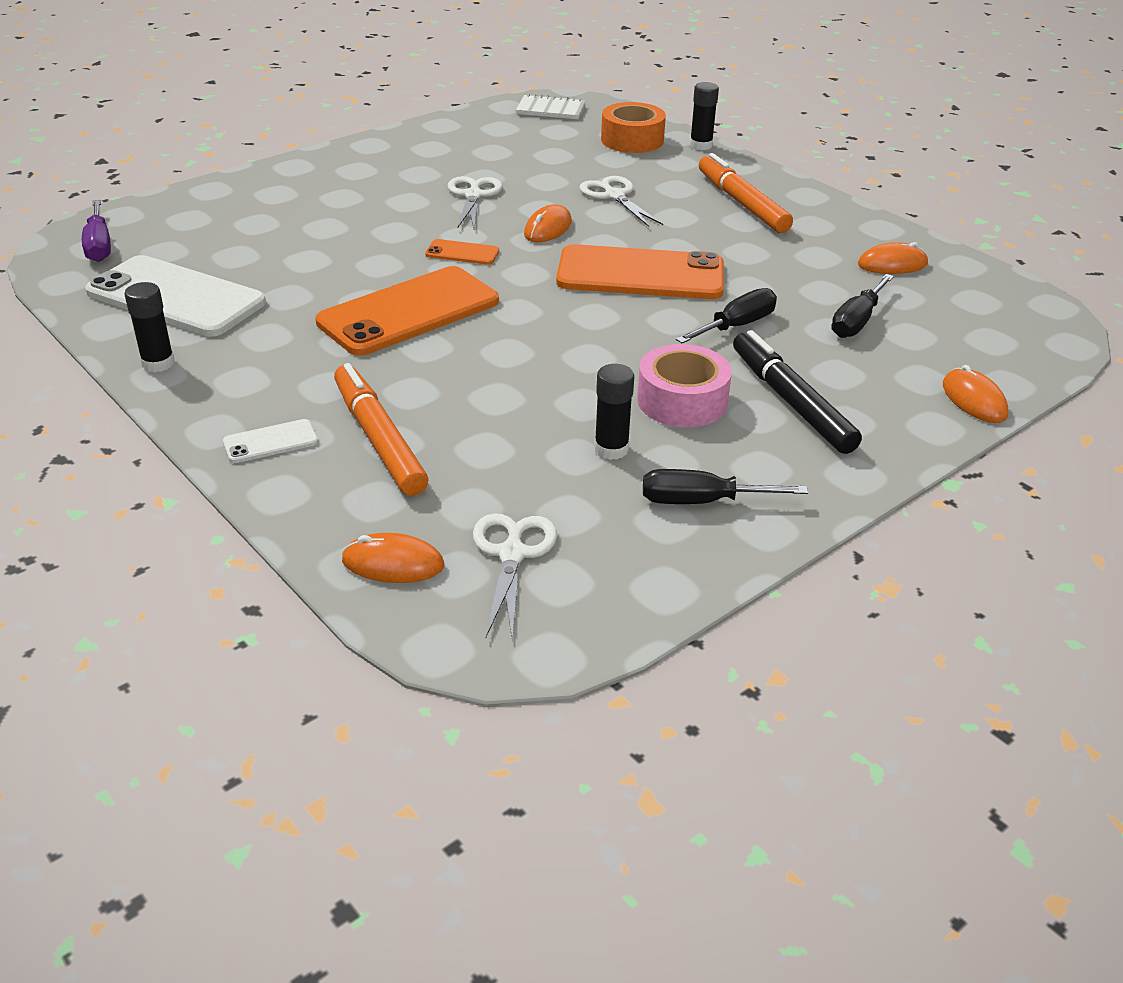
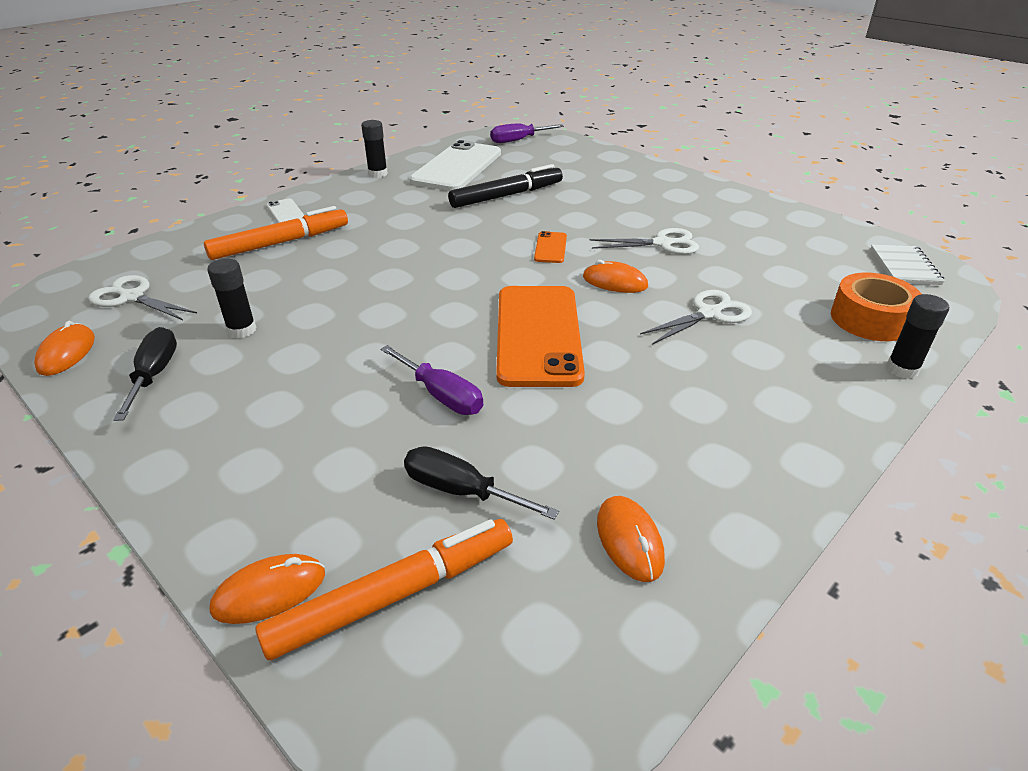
camera: 85 degrees right, 0 degrees up
(393, 563) = (145, 260): orange mouse -> orange mouse (66, 353)
(409, 312) = (448, 236): orange phone -> none
(512, 554) = (132, 297): white scissors -> white scissors turned 150 degrees counterclockwise
(682, 401) = (306, 363): pink tape -> none
(736, 326) = (441, 395): black screwdriver -> purple screwdriver
(742, 203) = (747, 402): orange marker -> orange marker (394, 595)
(791, 402) = (293, 430): black marker -> black marker (506, 195)

